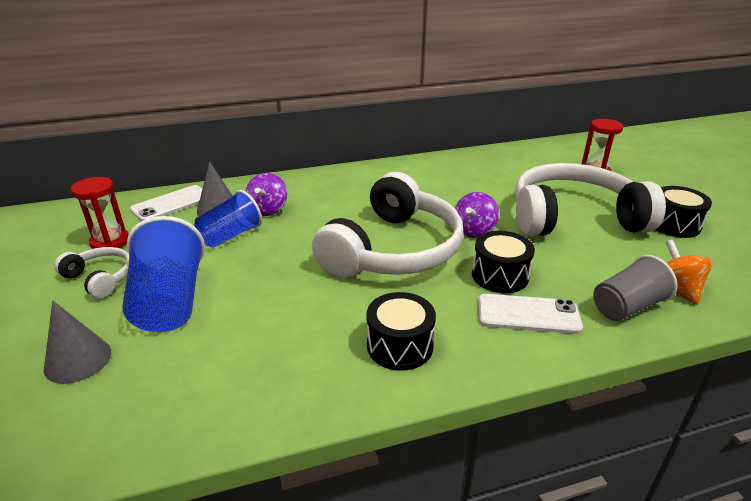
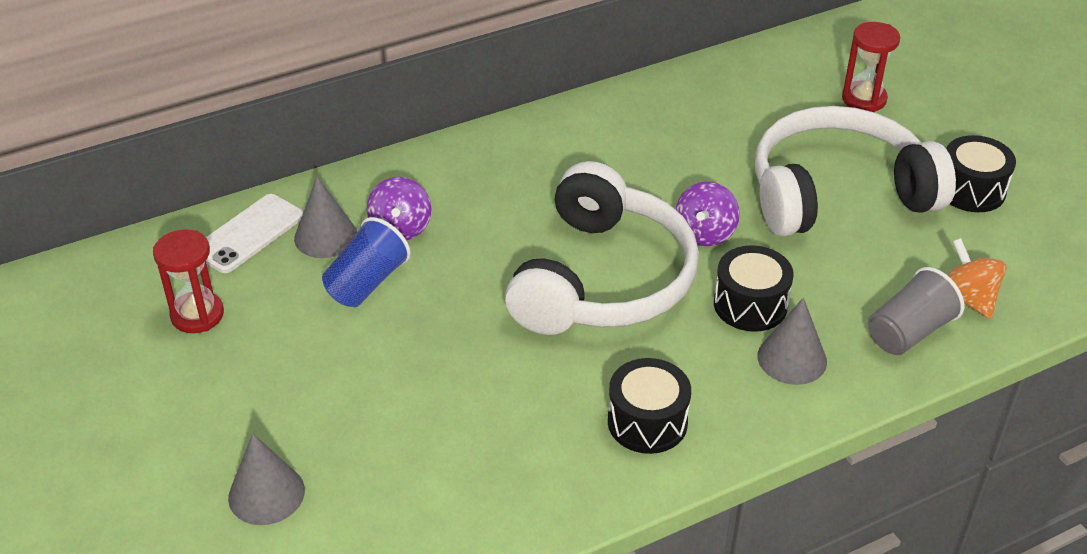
camera: 10 degrees left, 10 degrees up
(100, 278) = (221, 376): white headphones -> none
(170, 301) = (336, 399): blue cup -> none
(528, 314) = (792, 358): white phone -> grey cone

